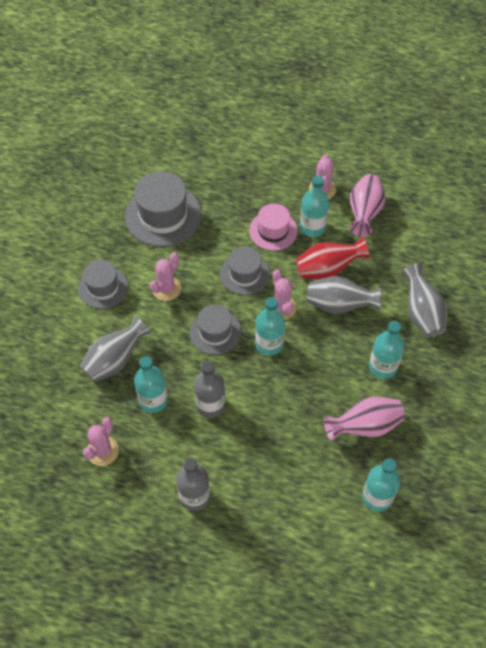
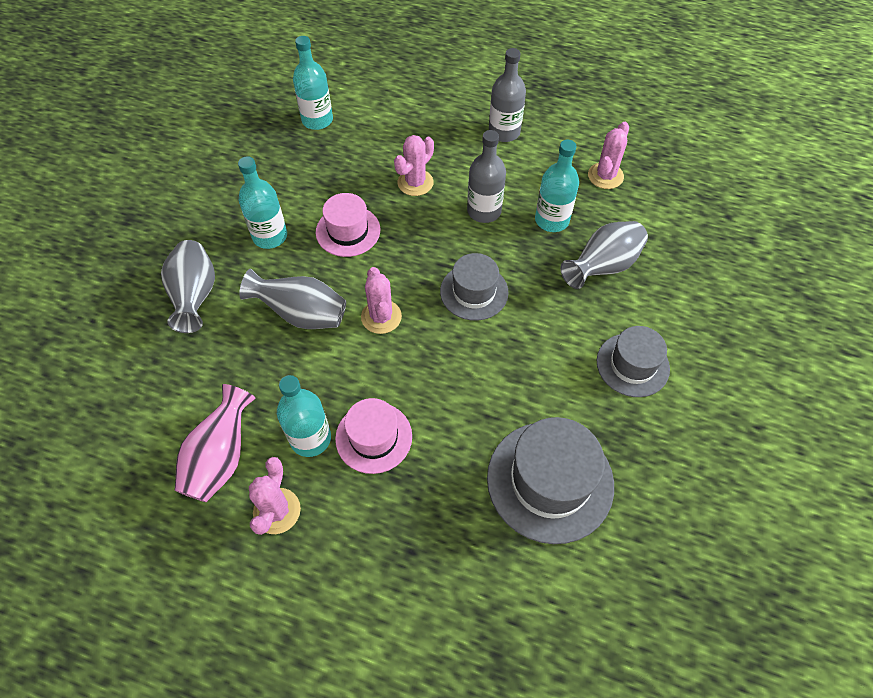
camera: 175 degrees left, 0 degrees up
(166, 289) = (540, 355): pink cactus -> pink cactus (415, 183)
(244, 274) = (426, 369): grey hat -> none
(269, 344) = (405, 272): turquoise bottle -> none
(321, 376) = (348, 231): none -> pink hat
(327, 269) = (304, 367): red vase -> none
(365, 426) = (311, 179): pink vase -> none

